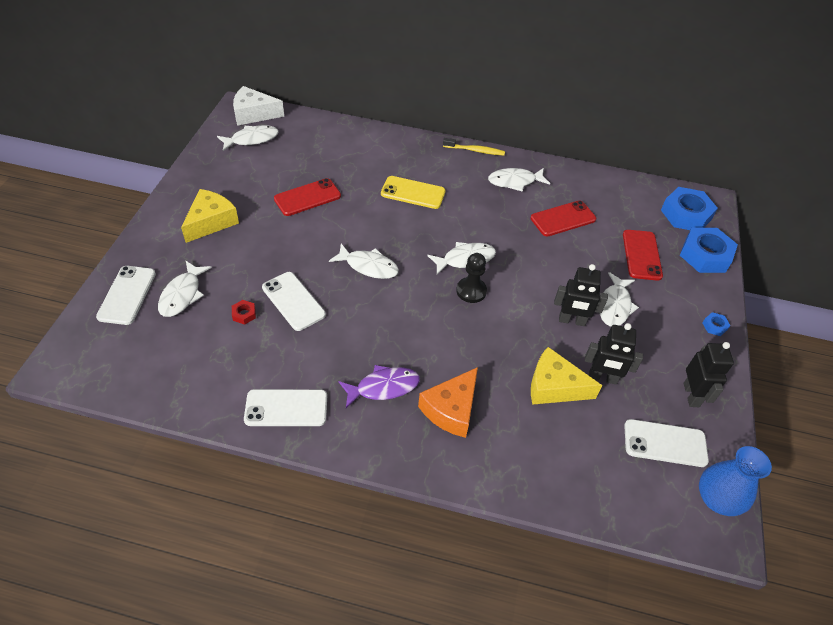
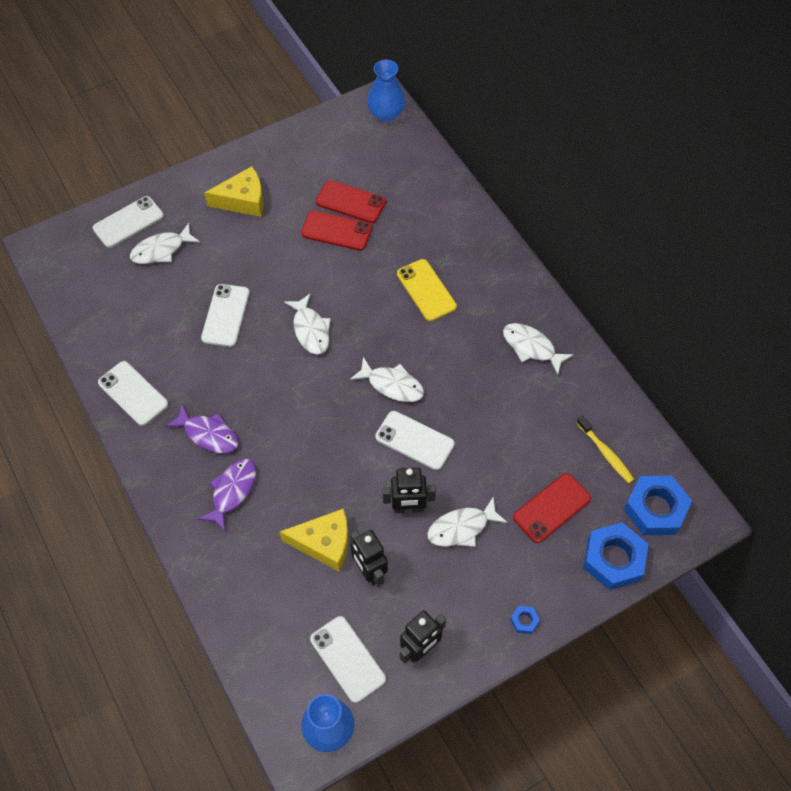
camera: 50 degrees right, 10 degrees up
(244, 314) = (183, 299): red nut -> none
(252, 139) = (356, 140): white fish -> none
(253, 114) = (386, 114): white cheese -> blue vase
(451, 409) = (232, 491): orange cheese -> purple fish
(471, 291) = (362, 415): black pawn -> none
(475, 150) = (536, 289): yellow toothbrush -> yellow toothbrush (605, 453)
(522, 280) = (414, 440): none -> white phone
(554, 386) = (324, 543): yellow cheese -> yellow cheese turned 120 degrees clockwise
(563, 219) = (526, 417): red phone -> red phone (350, 202)
(572, 321) = (408, 508): black robot -> black robot turned 60 degrees counterclockwise

